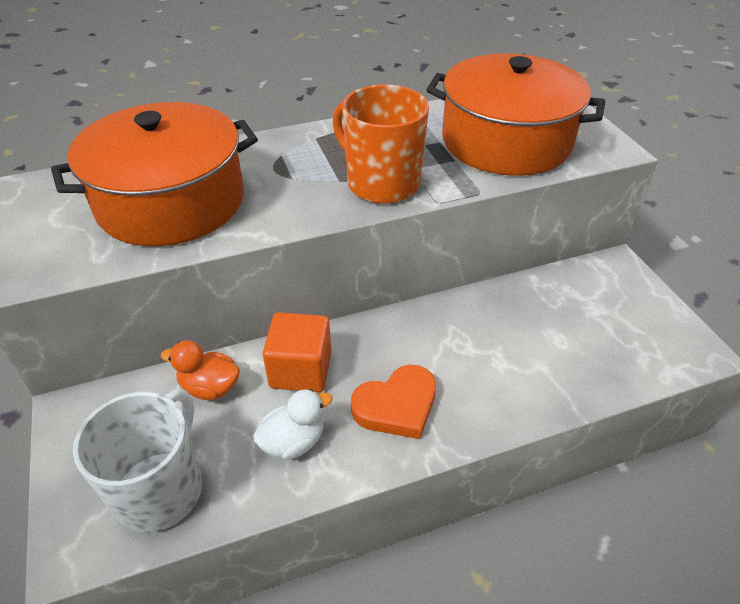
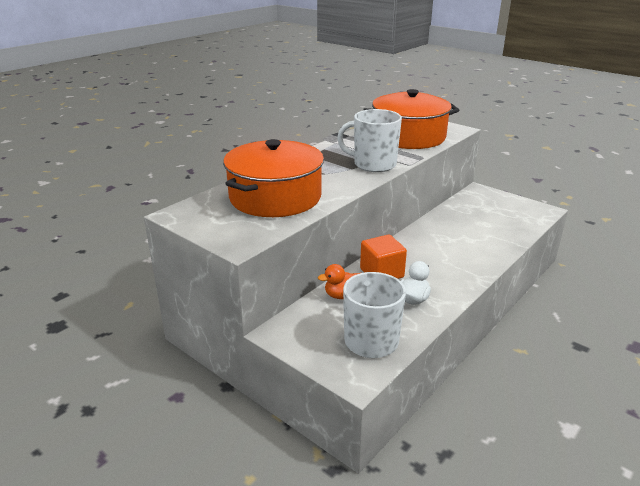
camera: 30 degrees left, 15 degrees down
(381, 183) = (373, 164): orange mug -> white mug
(397, 406) = (444, 270): orange heart -> none

